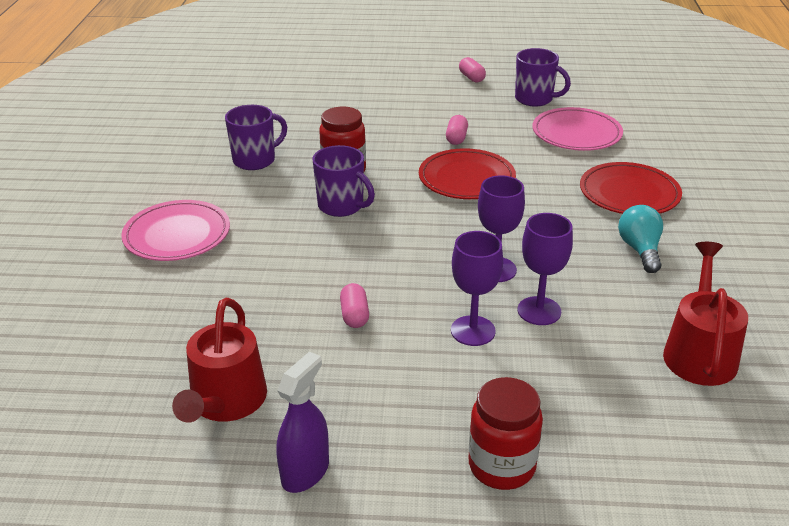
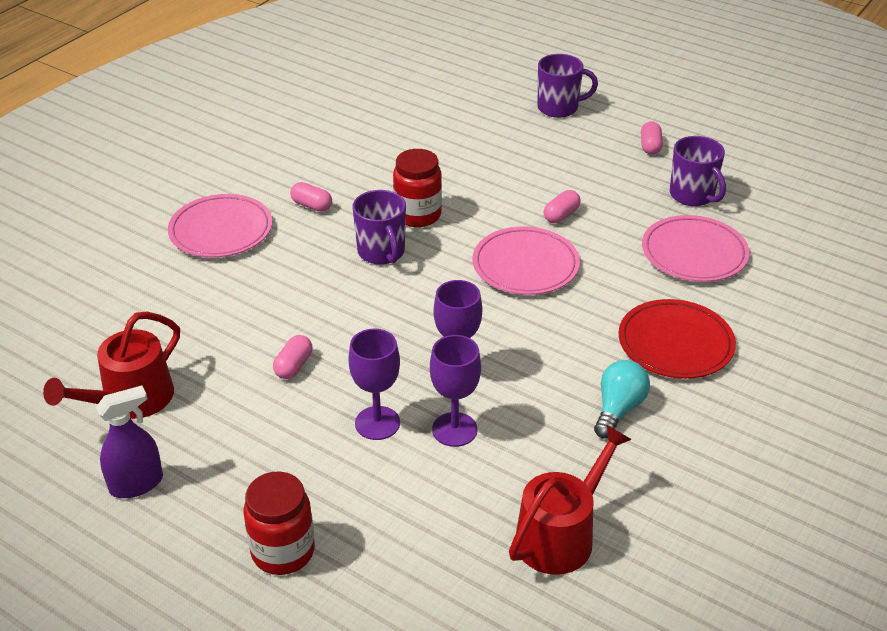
camera: 30 degrees right, 5 degrees up
(244, 191) = (312, 205): none -> pink capsule
(255, 160) = (350, 175): purple mug -> purple mug (559, 108)
(466, 179) = (525, 265): red plate -> pink plate

